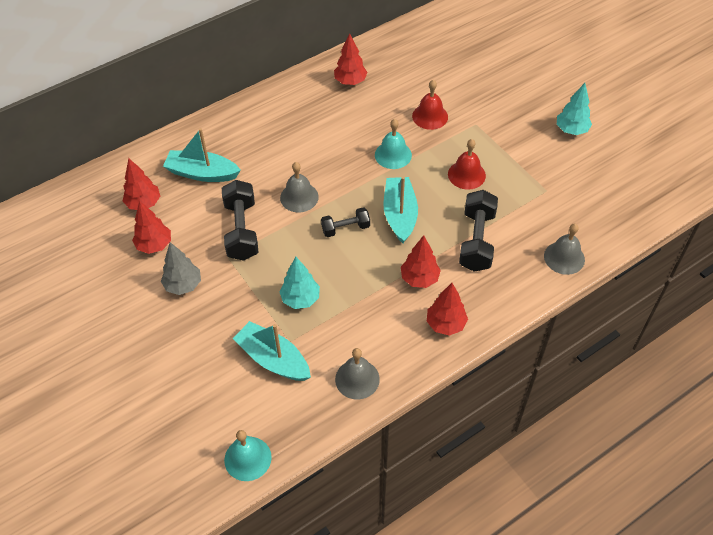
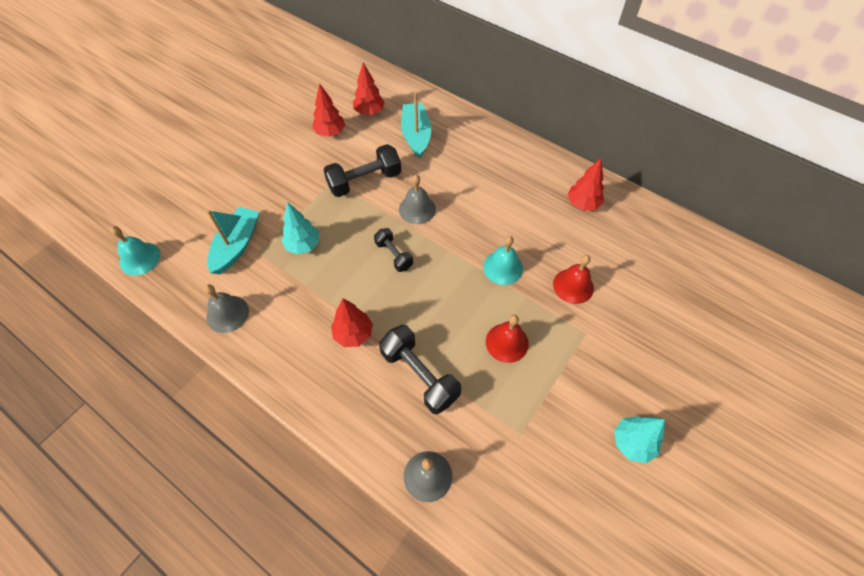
camera: 70 degrees right, 5 degrees up
(183, 285) = (296, 163): grey tree -> none
(400, 215) = (427, 295): turquoise boat -> none
(445, 324) = (304, 372): red tree -> none
(476, 241) = (419, 375): black dumbbell -> black dumbbell turned 60 degrees clockwise

